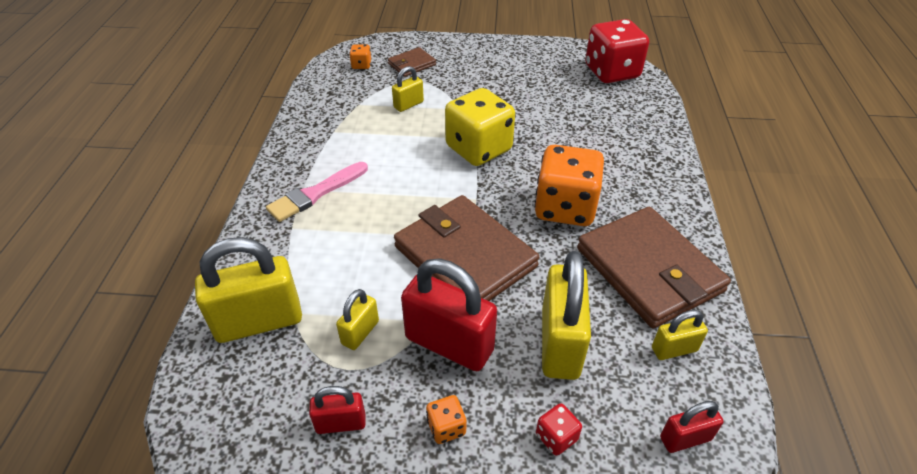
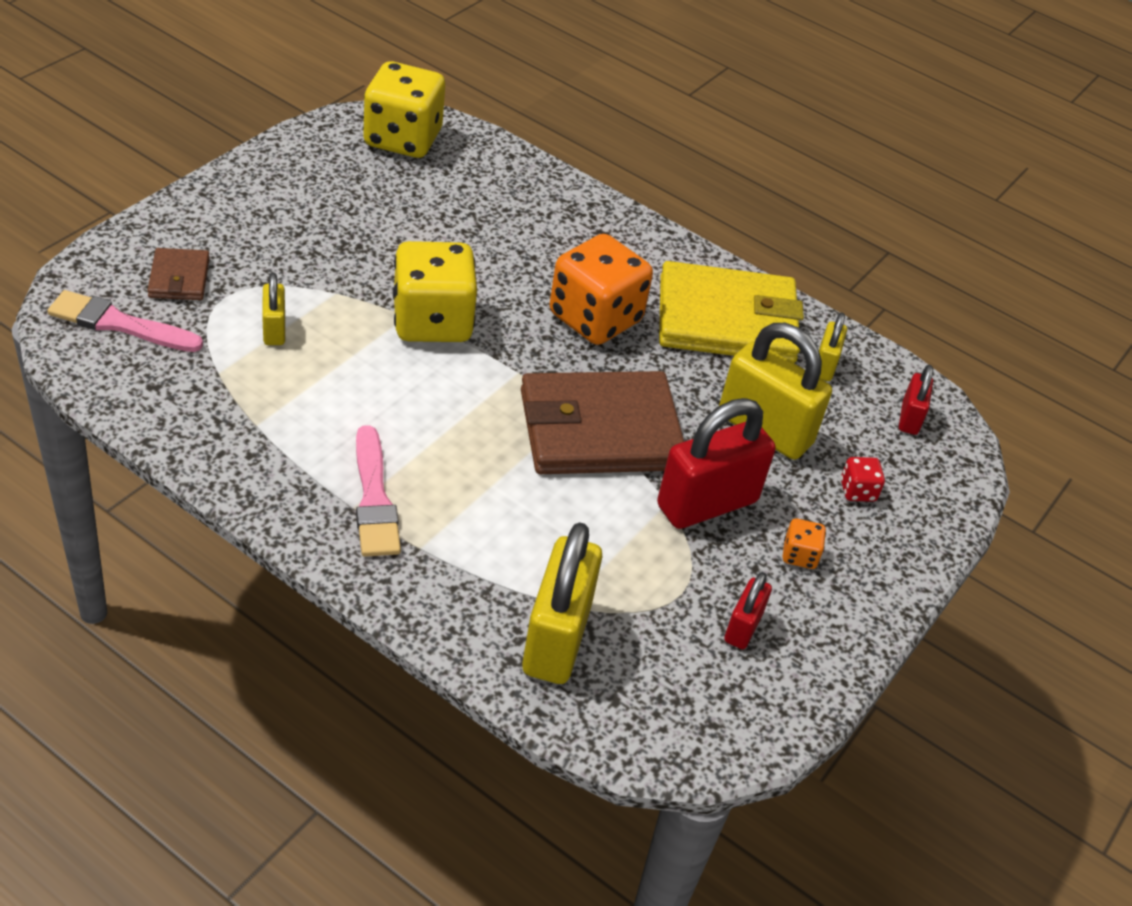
camera: 65 degrees left, 0 degrees up
(360, 332) = (640, 562): yellow padlock -> none
(361, 65) = (119, 324): orange dice -> pink brush
(611, 72) = (402, 139): red dice -> yellow dice
(648, 270) = (726, 320): brown wallet -> yellow wallet

